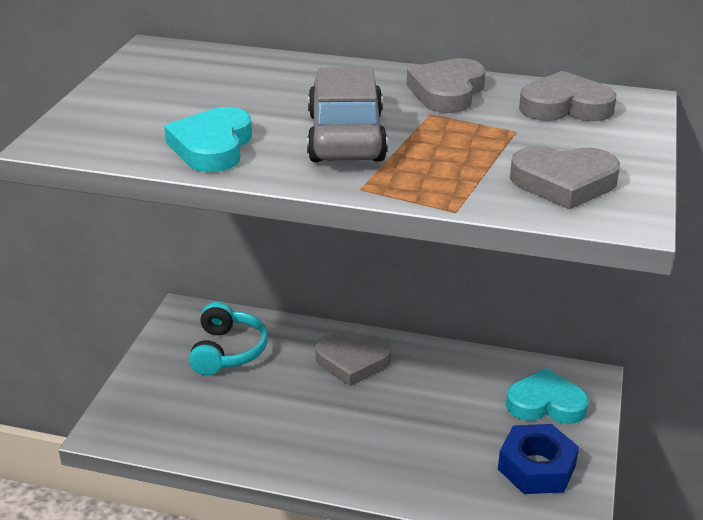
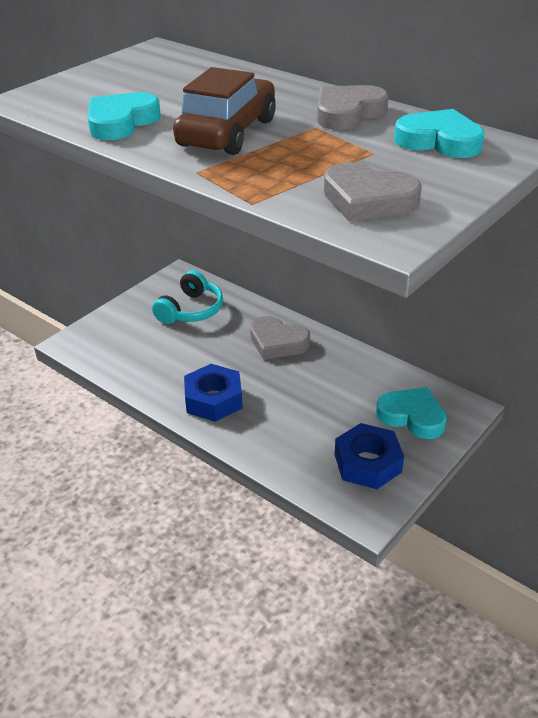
camera: 25 degrees right, 5 degrees up
(327, 448) = (213, 400): none -> blue nut
(346, 137) = (227, 133): grey car -> brown car
(565, 106) = (439, 141): grey heart -> turquoise heart

